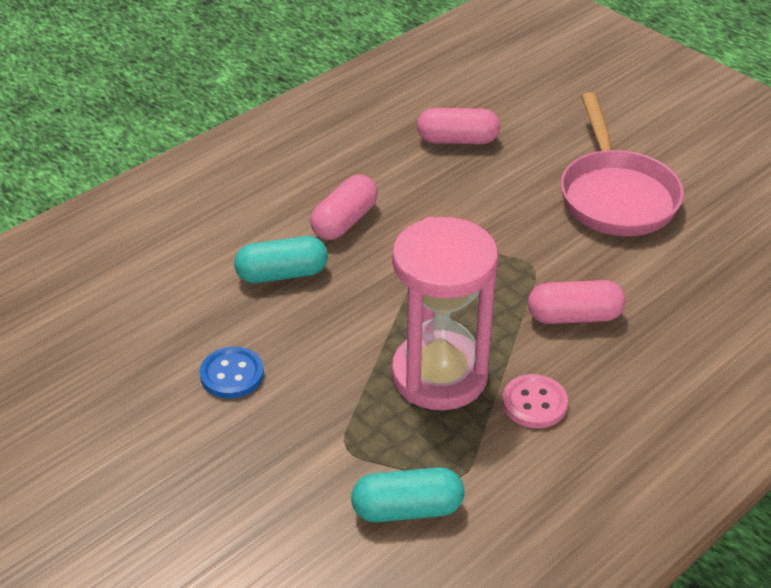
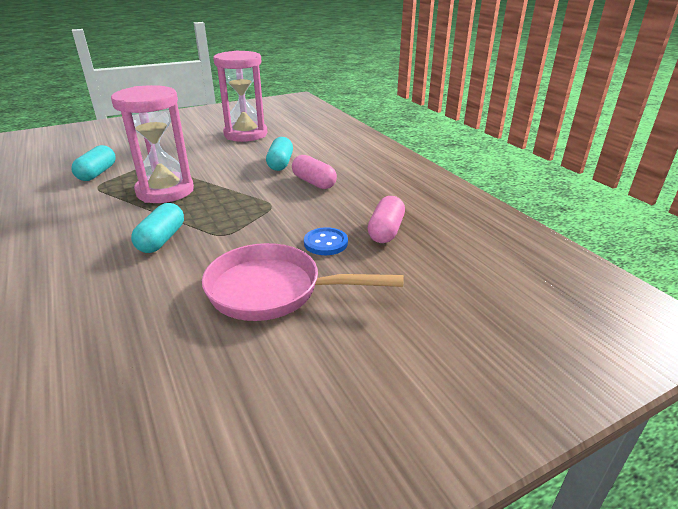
camera: 105 degrees right, 10 degrees down
(138, 364) = (245, 134): none -> pink hourglass
(232, 374) = (220, 149): blue button -> blue button (325, 243)
(534, 403) = (113, 213): pink button -> none
(574, 316) = (161, 239): pink capsule -> turquoise capsule

